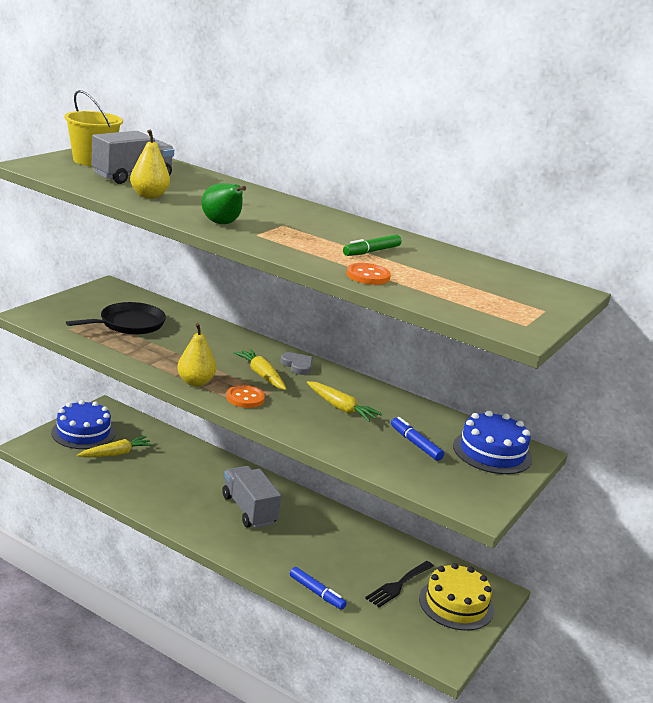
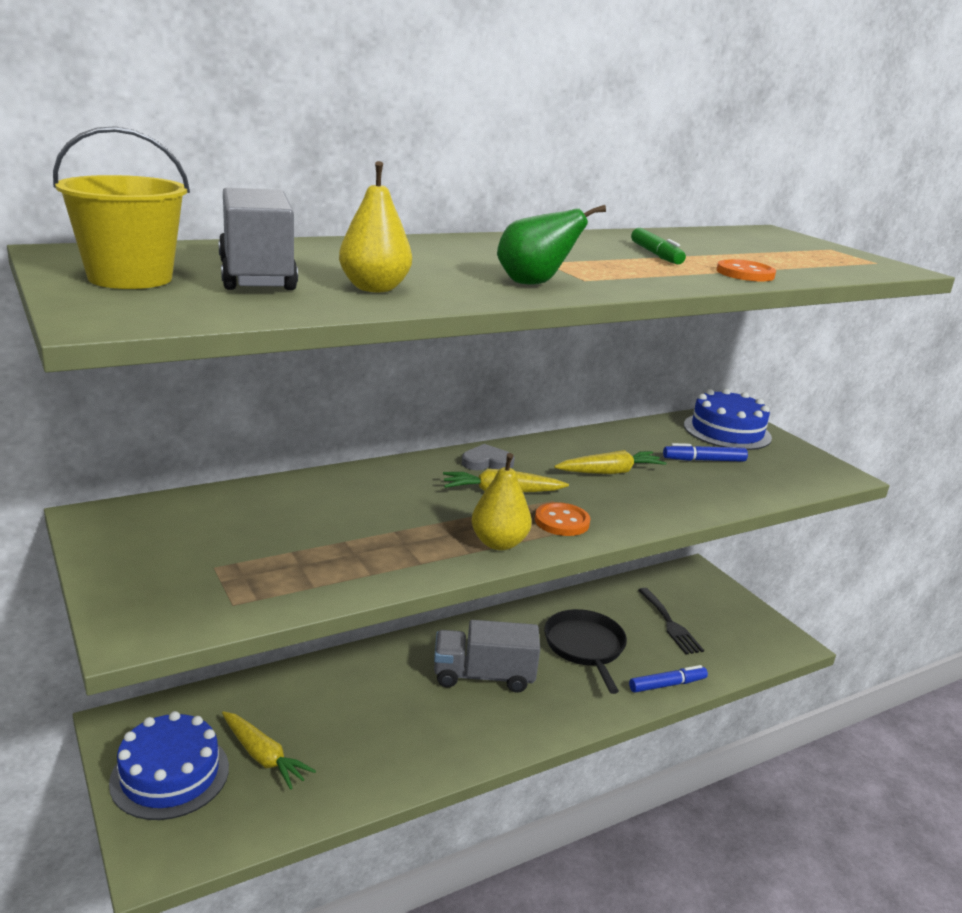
camera: 60 degrees left, 0 degrees up
(116, 454) = (263, 756): yellow carrot -> yellow carrot turned 135 degrees clockwise
(129, 324) = (264, 542): black pan -> black pan (585, 647)
(456, 604) = (710, 601): yellow cake -> none

